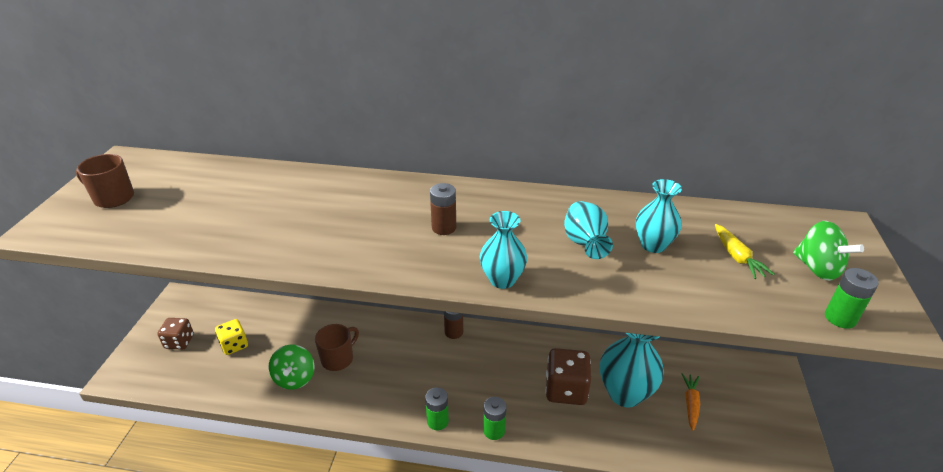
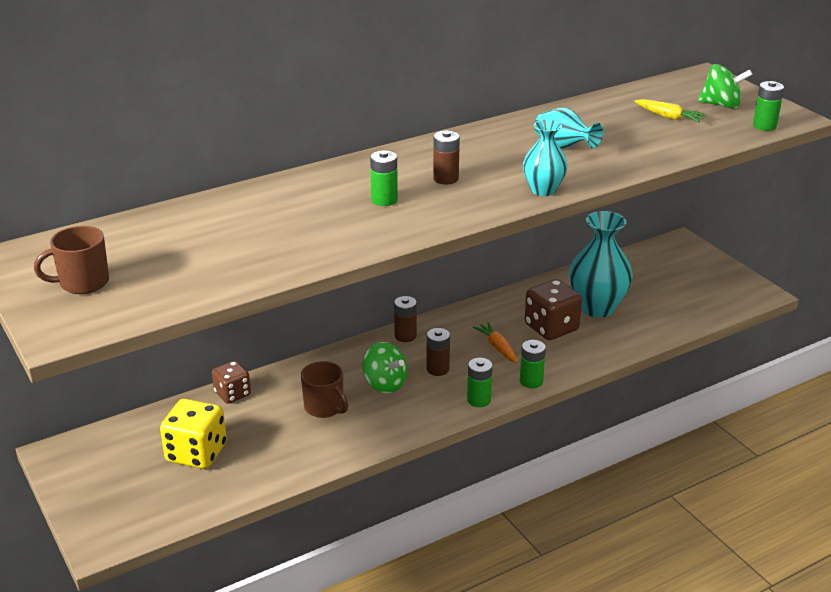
camera: 40 degrees left, 5 degrees down
(179, 342) = (126, 483): brown dice -> brown dice (232, 394)
(234, 345) = (196, 453): yellow dice -> yellow dice, size x1.58
(295, 378) = (304, 442): green spinning top -> green spinning top (385, 384)
(338, 358) = (324, 407): brown mug -> brown mug turned 135 degrees clockwise
(372, 225) = (384, 200): none -> green battery
(442, 374) = (437, 369): none -> brown battery
(653, 245) = (609, 131): turquoise vase -> none
(690, 404) = (649, 291): orange carrot -> orange carrot (497, 347)

